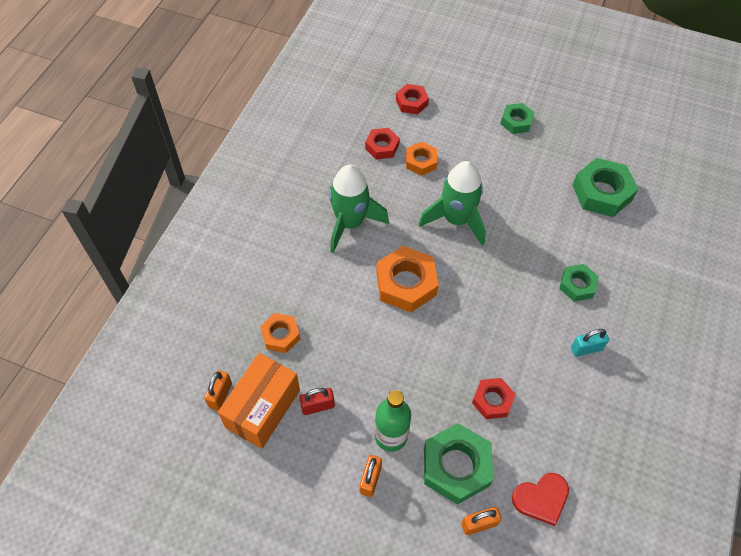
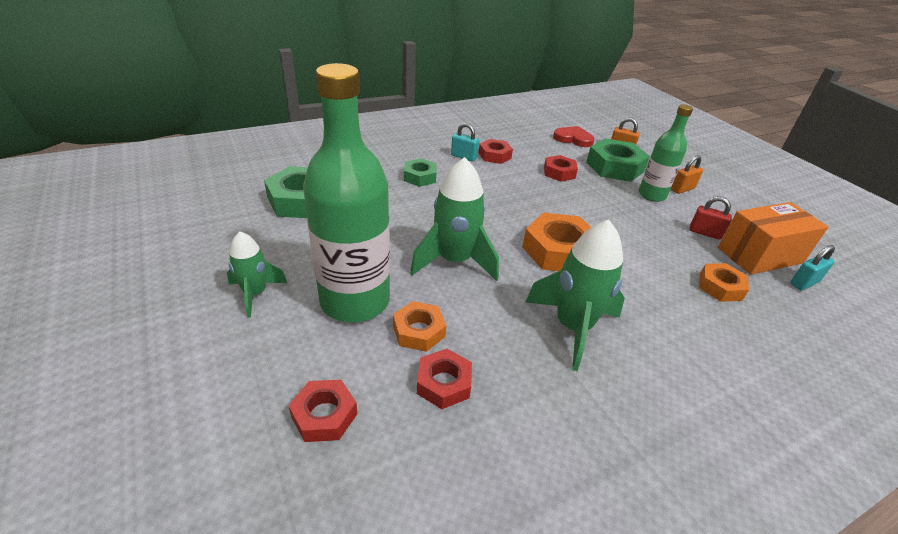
camera: 140 degrees left, 20 degrees down
(220, 395) = (804, 283): orange padlock -> turquoise padlock
(469, 153) = (355, 301): none -> green bottle
(516, 121) = (255, 294): green nut -> green rocket
(568, 377) = (494, 155): none -> red nut

